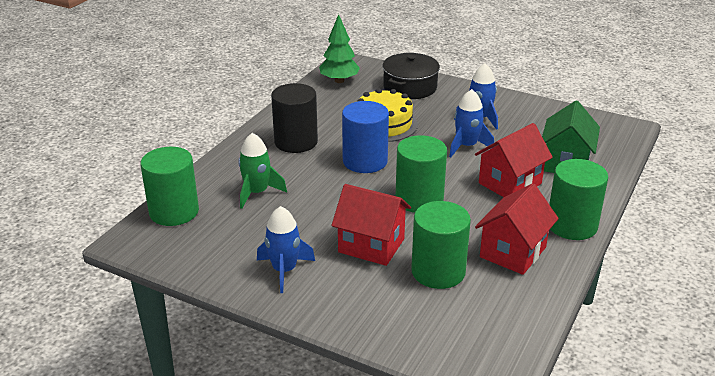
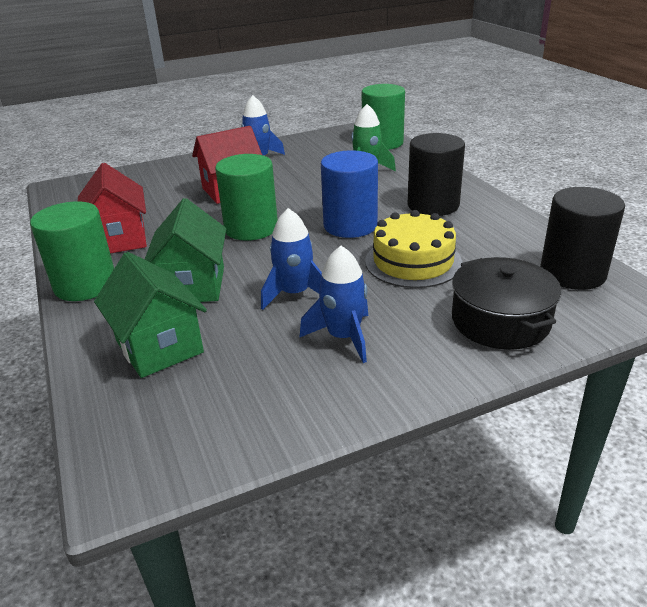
camera: 130 degrees right, 0 degrees up
(339, 81) = (572, 273): green tree -> black cylinder
(438, 271) = (162, 203): green cylinder -> none
(510, 183) = (193, 285): red house -> green house

